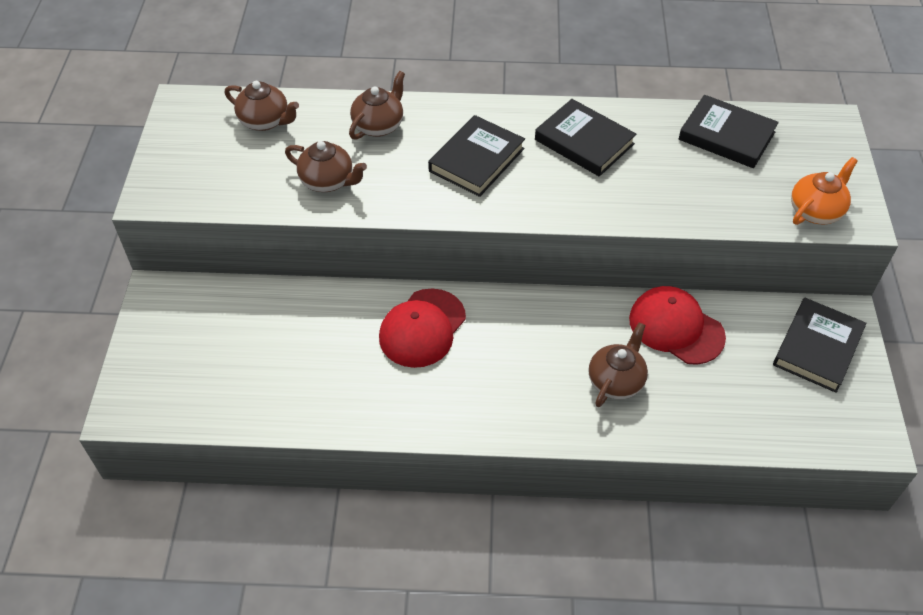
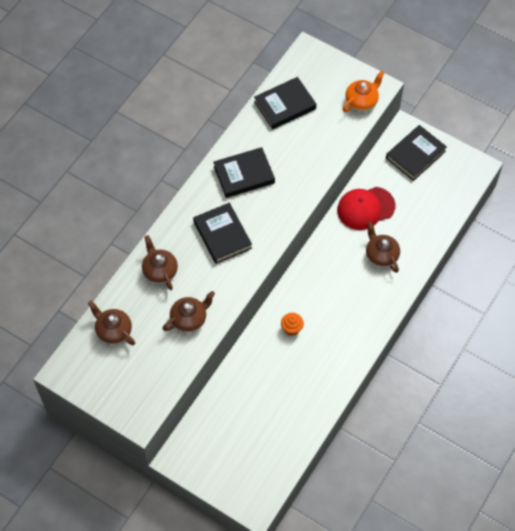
camera: 60 degrees left, 10 degrees up
(265, 121) = (113, 331): brown teapot -> brown teapot turned 105 degrees counterclockwise
(422, 328) = (291, 328): red cap -> orange cupcake
(816, 211) = (361, 101): orange teapot -> orange teapot turned 60 degrees clockwise
(817, 348) = (415, 154): black book -> black book turned 75 degrees clockwise

